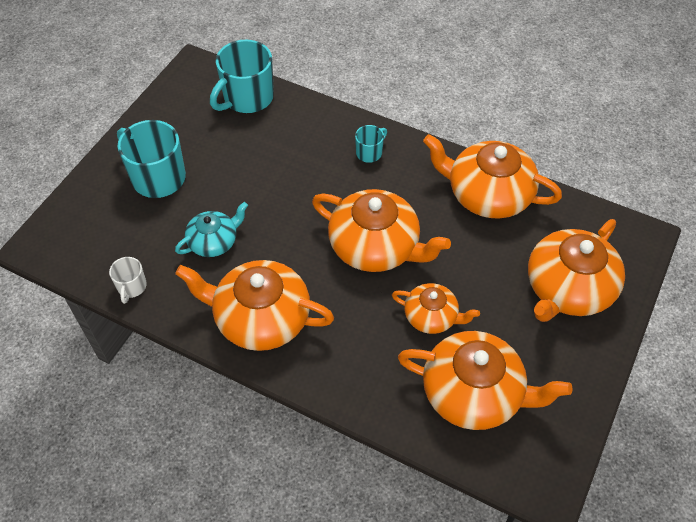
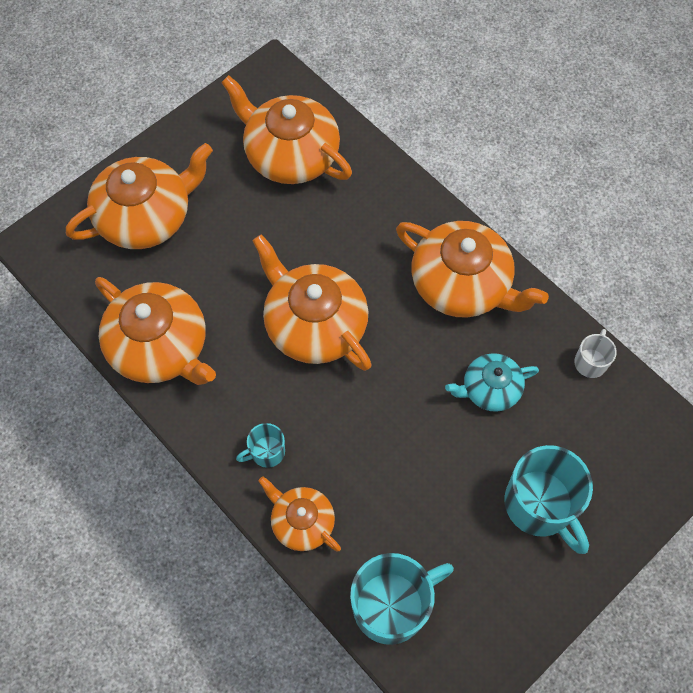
camera: 160 degrees left, 10 degrees up
(431, 316) = (293, 232): orange teapot -> orange teapot (302, 522)

